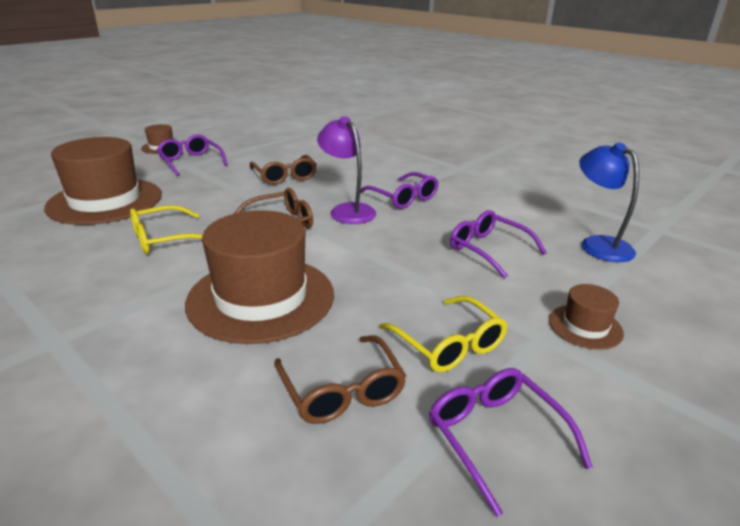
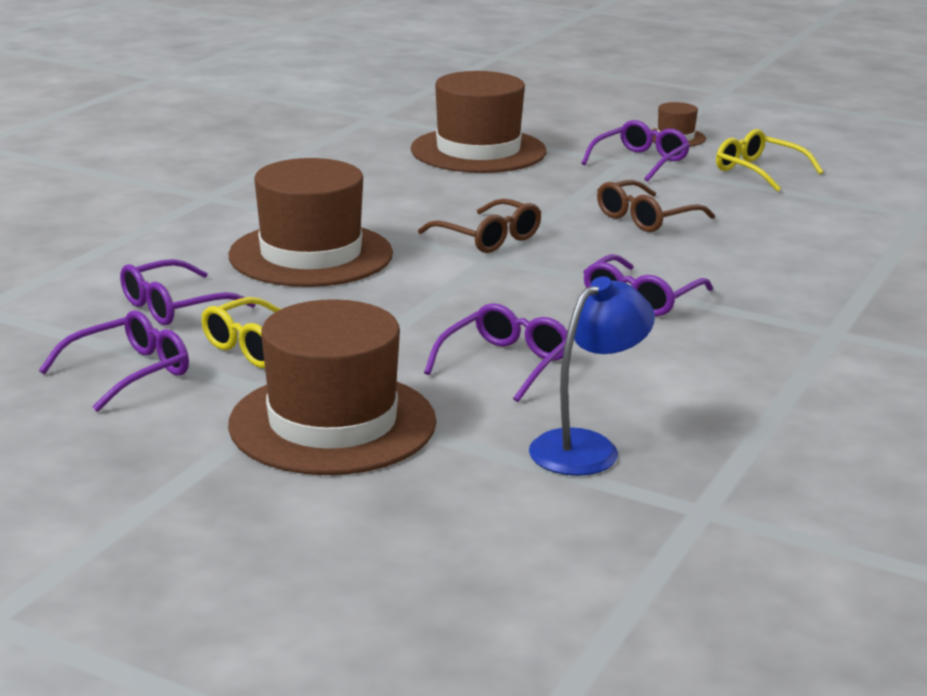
camera: 75 degrees right, 5 degrees down
(163, 239) = (406, 194): yellow glasses -> yellow glasses (758, 171)
(342, 391) = (174, 307): brown glasses -> purple glasses
(347, 210) = (562, 268): purple lamp -> none
(585, 326) = (332, 423): brown hat -> brown hat, size x2.18

